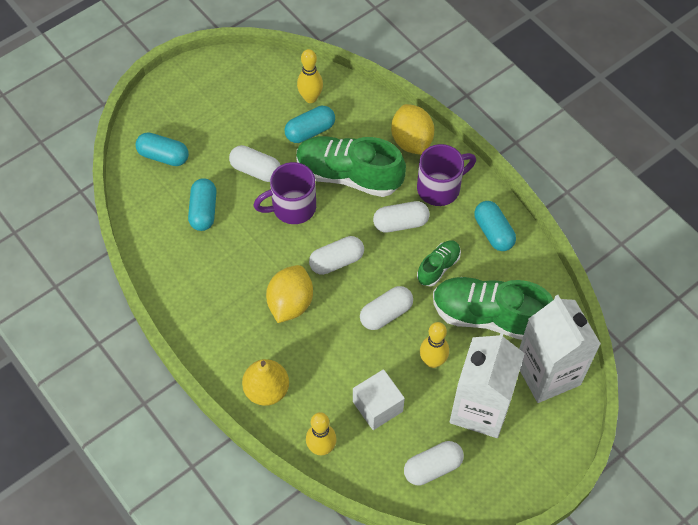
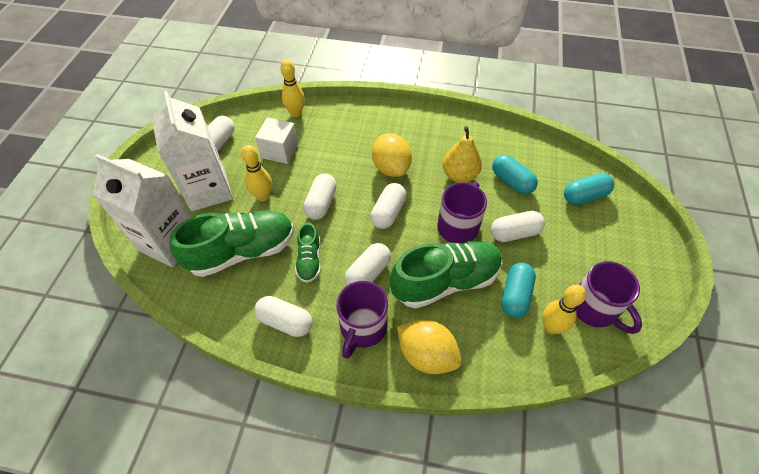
camera: 140 degrees right, 5 degrees down
(266, 390) = (356, 118): yellow pear -> yellow pear (459, 175)
(267, 86) = (595, 308): none -> purple mug
(493, 232) = (285, 321): turquoise capsule -> white capsule

